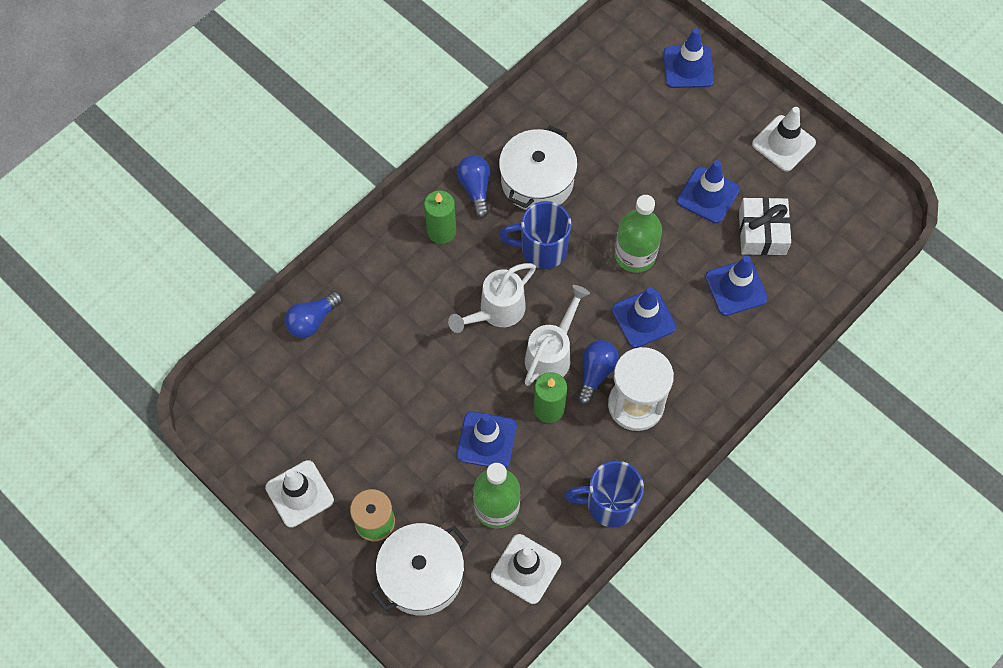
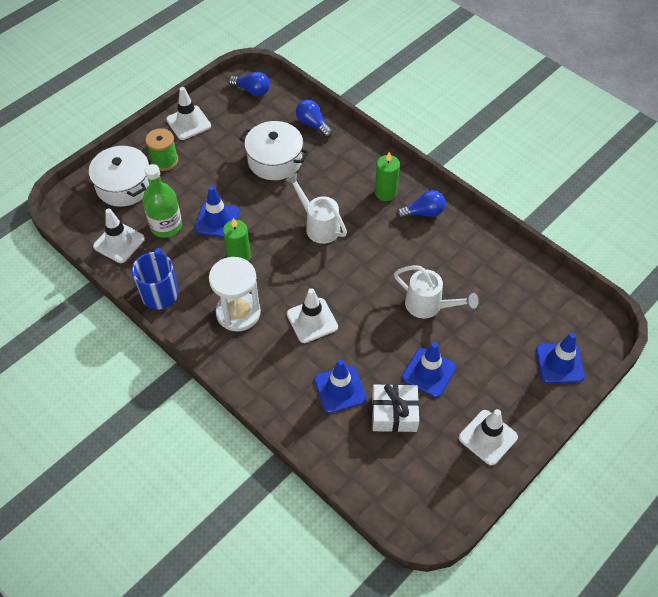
camera: 90 degrees right, 10 degrees down
(537, 180) = (433, 251): white pot -> white pot (275, 160)
(541, 249) = (372, 254): blue mug -> none
(551, 354) = (283, 259): white watering can -> white watering can (428, 305)
(595, 373) = (266, 287): blue light bulb -> blue light bulb (252, 90)
(635, 255) = (369, 316): green bottle -> none
(643, 318) = (312, 320): blue traffic cone -> white traffic cone

